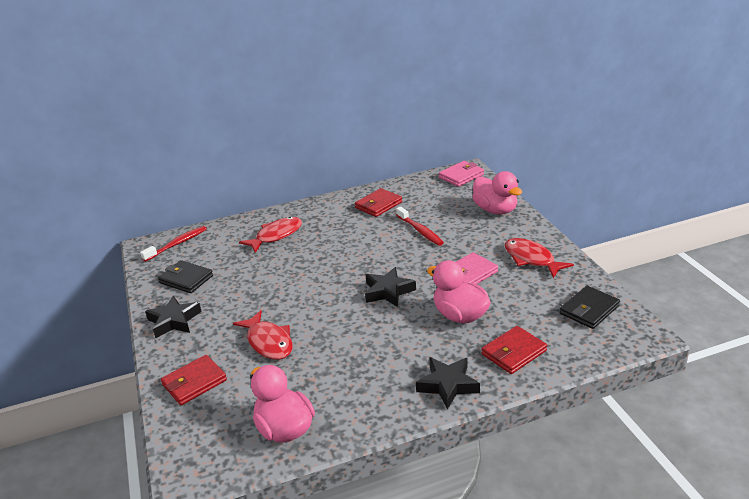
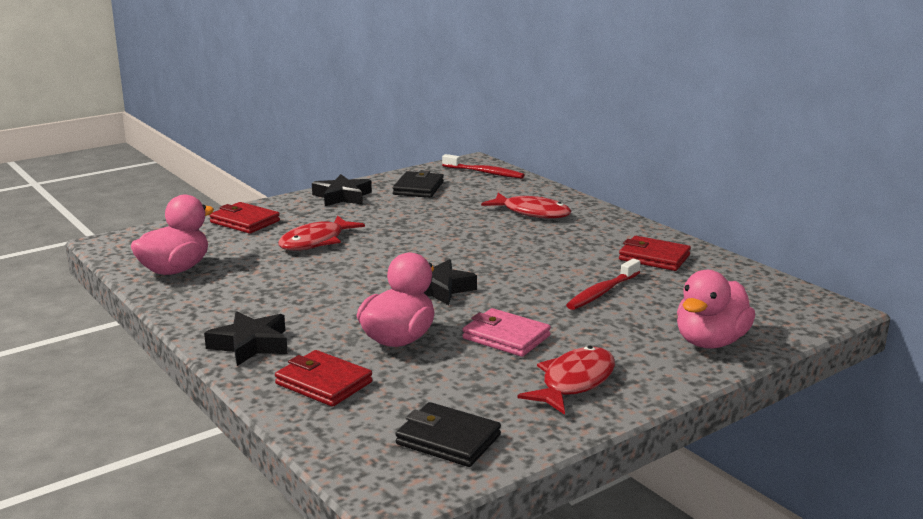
camera: 70 degrees right, 10 degrees down
(461, 176) = (802, 305): pink wallet -> none

